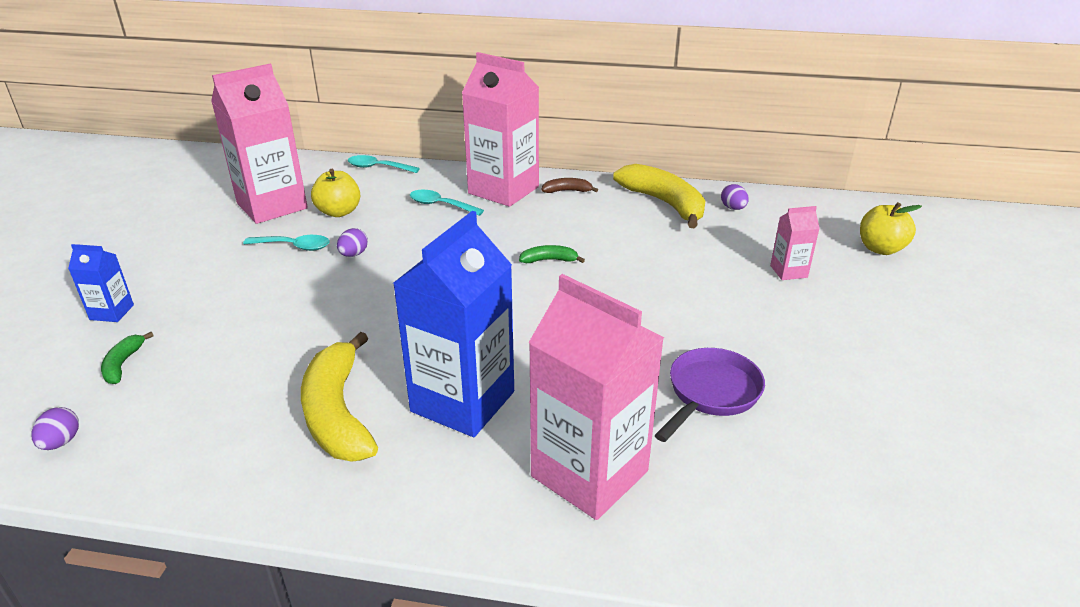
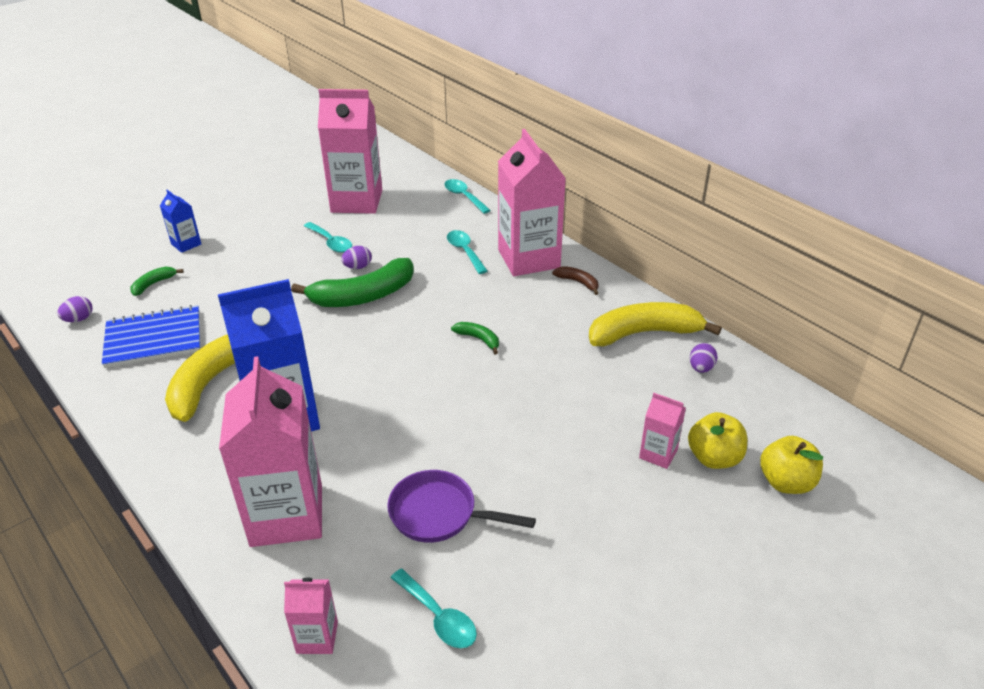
camera: 40 degrees right, 5 degrees up
(203, 411) = (153, 339): none -> blue notebook
(339, 212) = (391, 226): yellow apple -> yellow apple (714, 458)
(394, 273) = (363, 296): none -> green banana
(664, 203) = (644, 333): yellow banana -> yellow banana turned 105 degrees counterclockwise
(710, 394) = (439, 514): purple pan -> purple pan turned 150 degrees counterclockwise
(763, 545) = (317, 637): none -> pink carton
(822, 463) = (438, 617): none -> turquoise spoon

